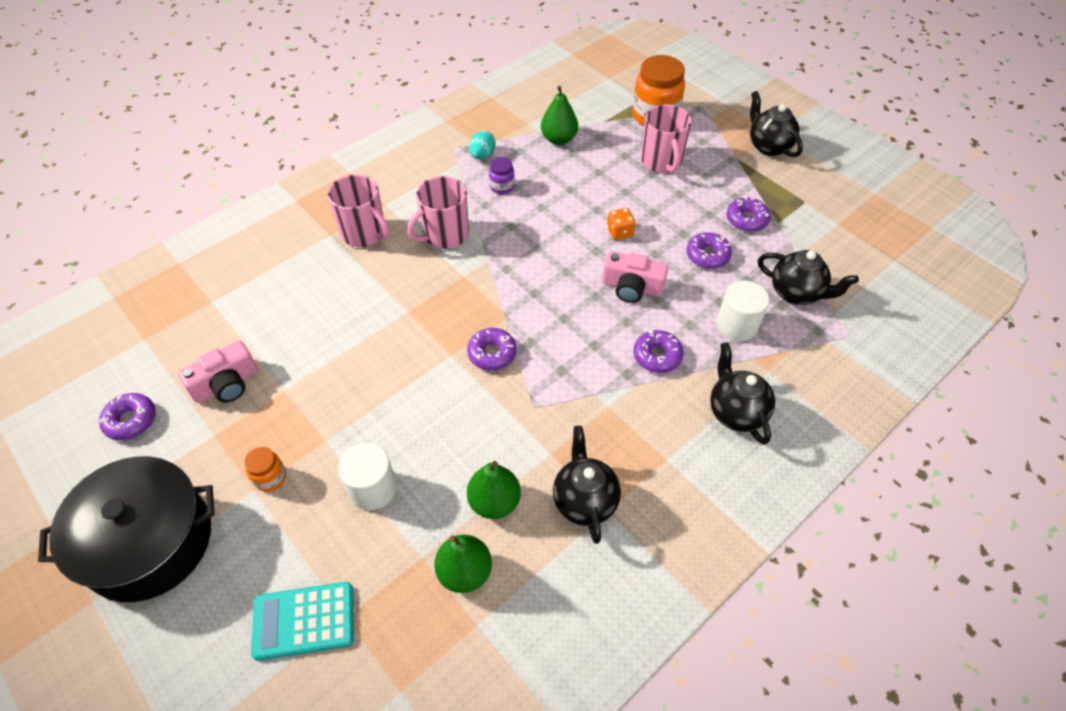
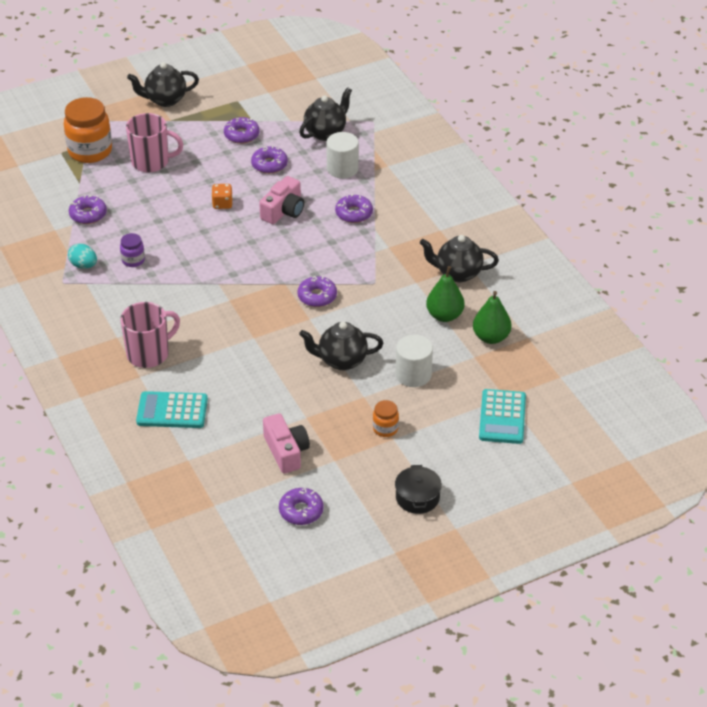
camera: 75 degrees left, 10 degrees down
(149, 541) = (417, 497): black pot -> black pot, size x0.46
(282, 271) = (172, 411): none -> turquoise calculator
(445, 235) = (176, 304): pink mug -> none
(559, 139) = (88, 214): green pear -> purple donut
(735, 412) = (415, 189): black teapot -> black teapot (341, 361)

